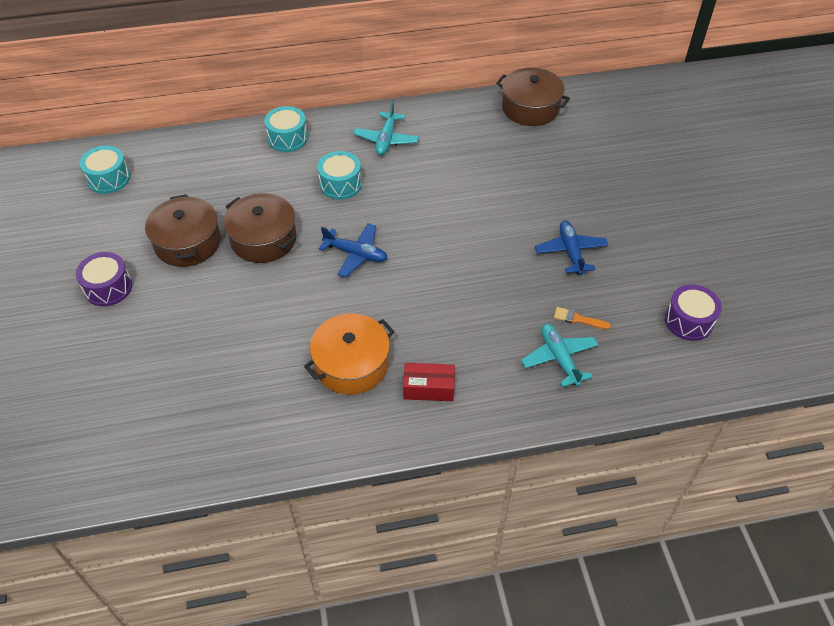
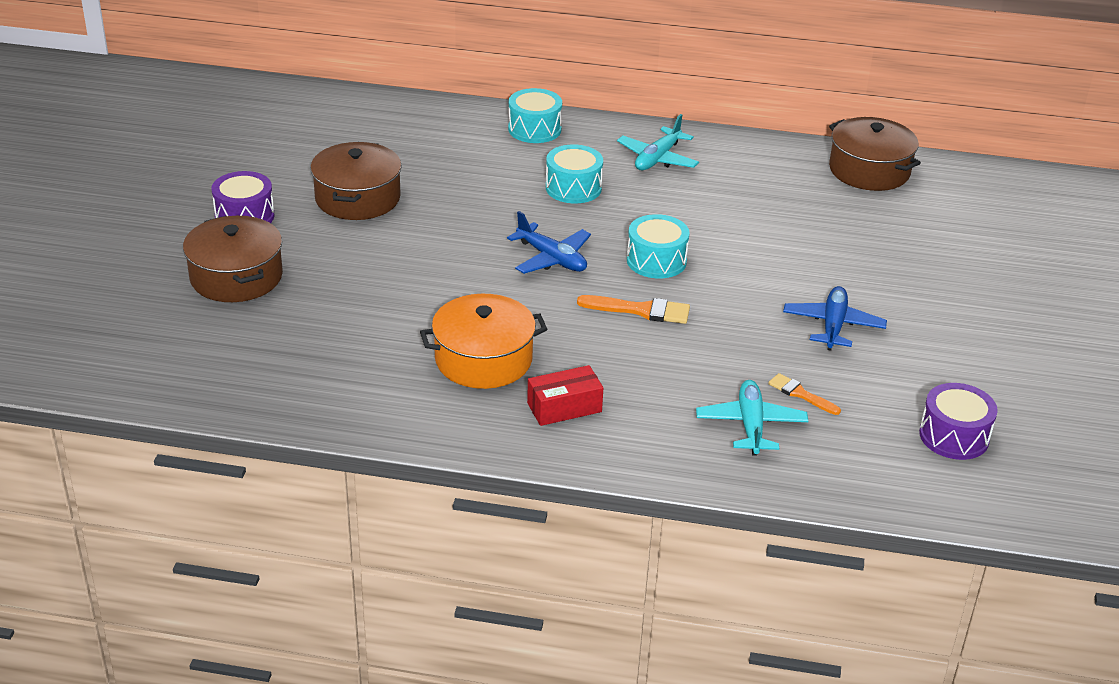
camera: 20 degrees right, 15 degrees down
(109, 178) = (302, 118): turquoise drum -> turquoise drum (656, 261)
(263, 239) = (448, 217): brown pot -> brown pot (236, 277)
(428, 388) = (564, 407): red box -> red box turned 45 degrees counterclockwise
(438, 281) = (640, 310): none -> orange brush

